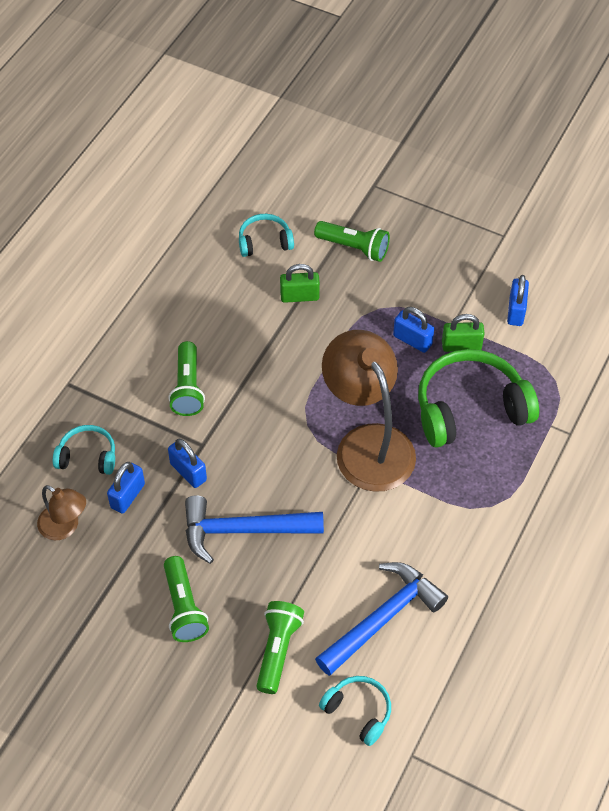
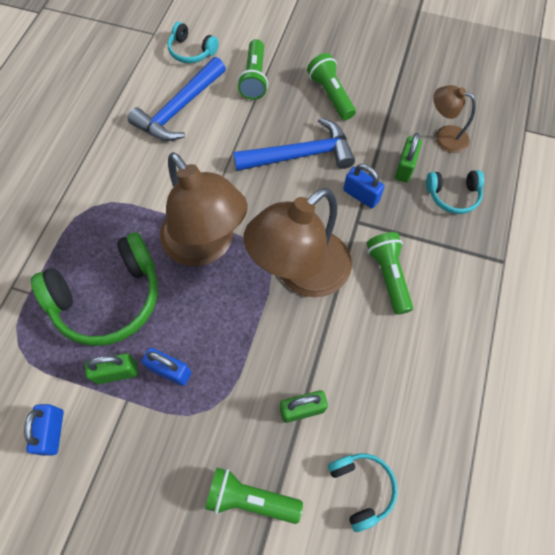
camera: 170 degrees right, 10 degrees up
(128, 496) = (404, 168): blue padlock -> green padlock
(264, 241) = (361, 488): turquoise headphones -> turquoise headphones turned 90 degrees counterclockwise
(274, 402) = (301, 274): none -> brown lamp

